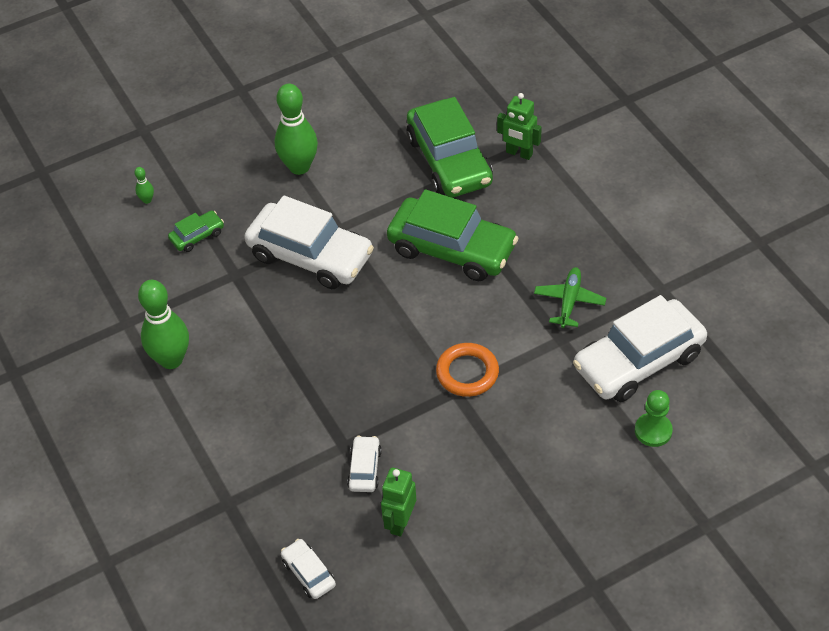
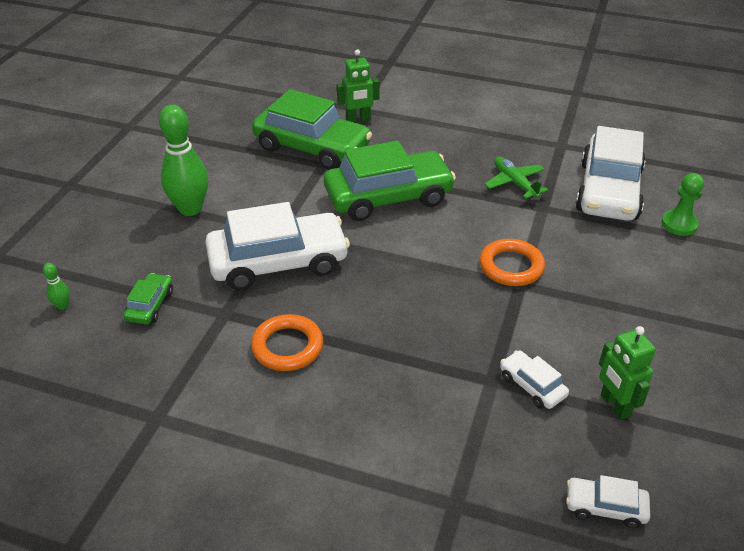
camera: 45 degrees left, 10 degrees down
(171, 360) = (243, 419): green bowling pin -> none
(247, 328) = (287, 346): none -> orange ring

